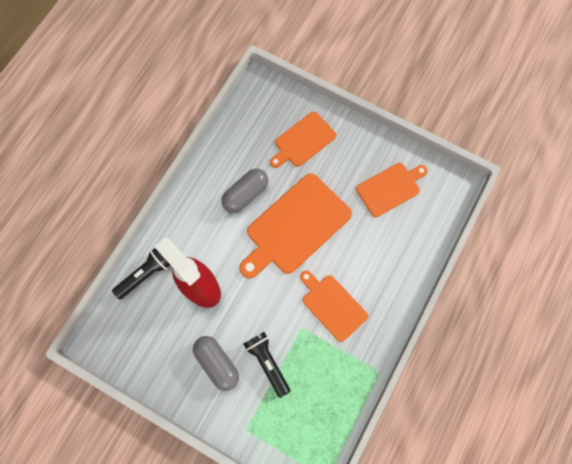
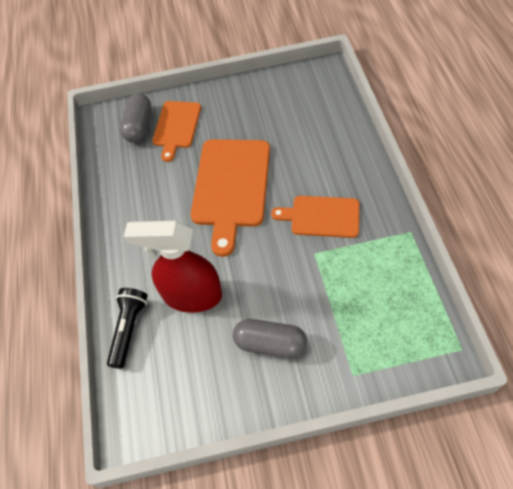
camera: 35 degrees left, 15 degrees down
(245, 194) = (164, 197): grey capsule -> grey capsule (139, 126)
(267, 363) = (314, 304): black flashlight -> none
(390, 188) = (279, 107): orange cutting board -> none

